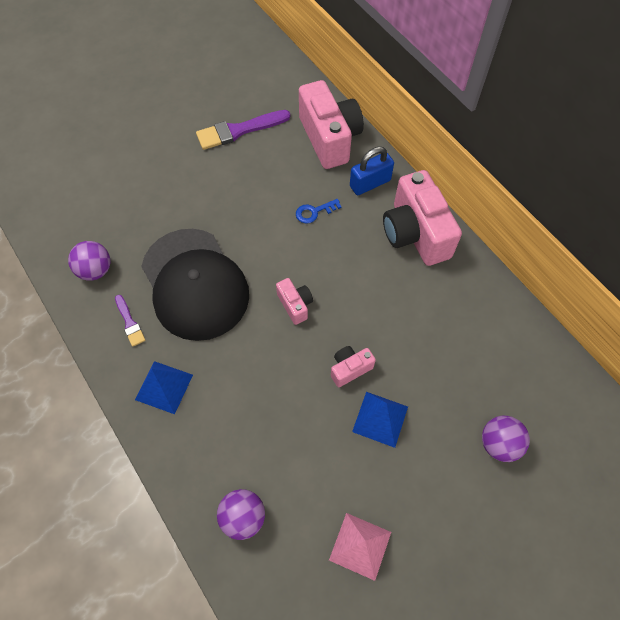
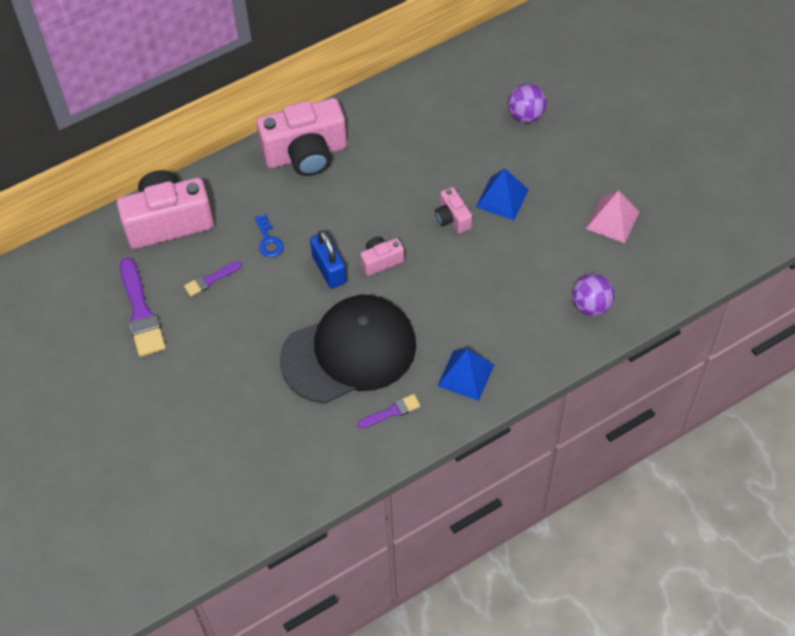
camera: 85 degrees left, 5 degrees down
(95, 270) = (323, 452): purple ball -> none
(271, 173) = (210, 280): none -> purple brush
(370, 183) = (237, 188): blue padlock -> blue padlock (329, 269)

